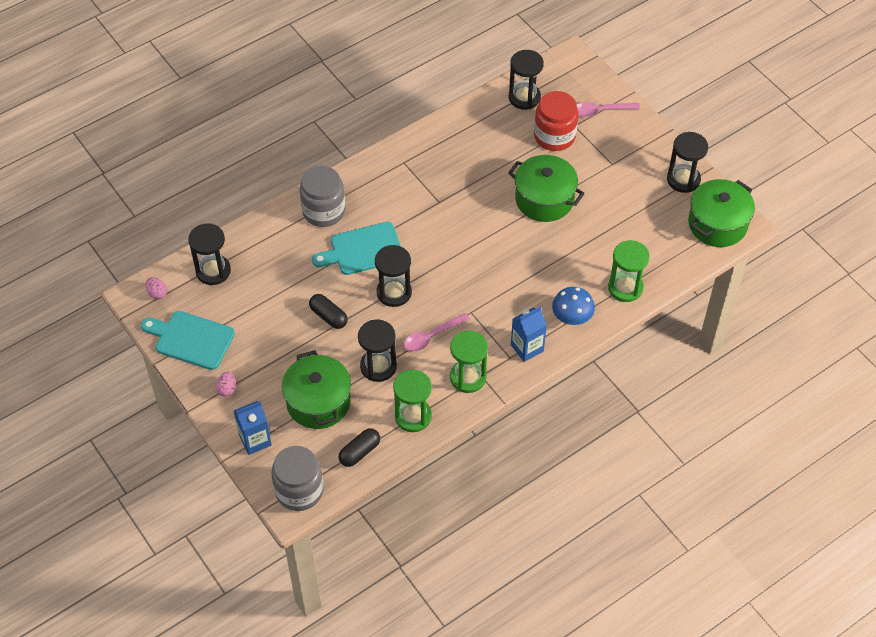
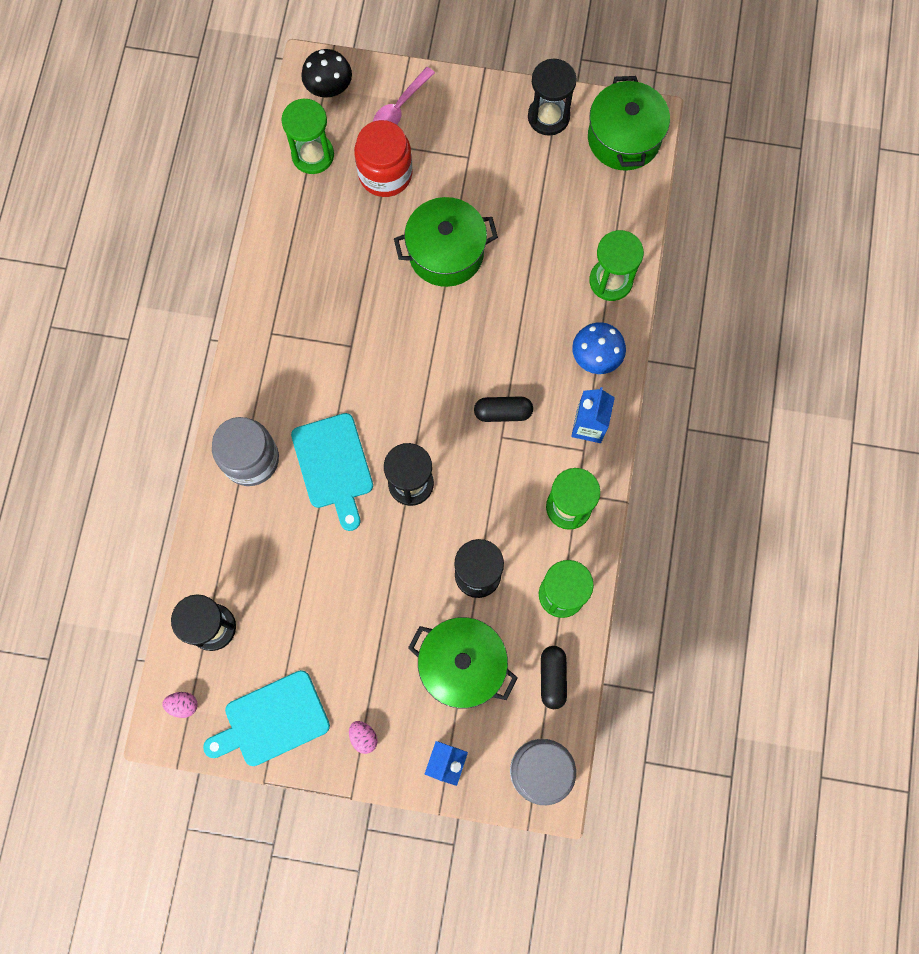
camera: 45 degrees left, 20 degrees up
(328, 316) = (377, 567): black capsule -> black capsule (503, 412)
(363, 250) = (333, 465): turquoise cutting board -> turquoise cutting board turned 45 degrees counterclockwise
(431, 336) = (493, 496): pink spoon -> none
(524, 97) = (313, 155): black hourglass -> green hourglass
(571, 73) = (329, 88): none -> black mushroom

